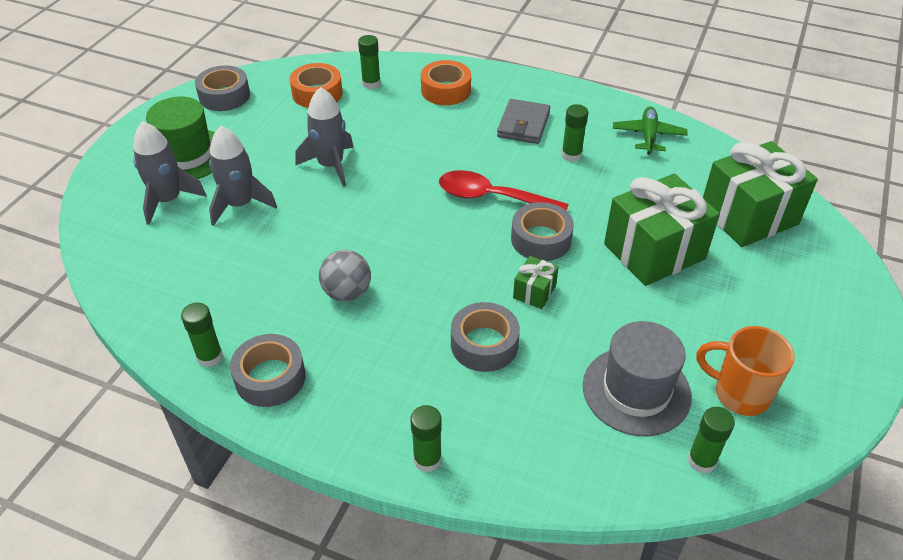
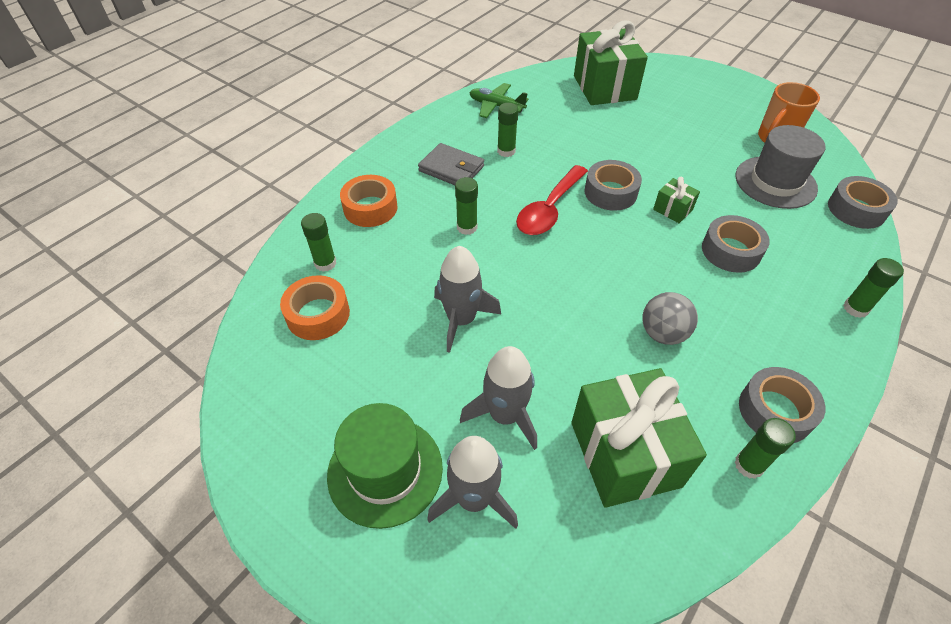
camera: 75 degrees left, 5 degrees up
(224, 96) = (269, 415): grey tape -> grey tape (856, 209)
(654, 251) = (634, 138): green gift -> green gift (624, 454)
(701, 461) = (833, 169): green glue stick -> green glue stick (467, 227)

